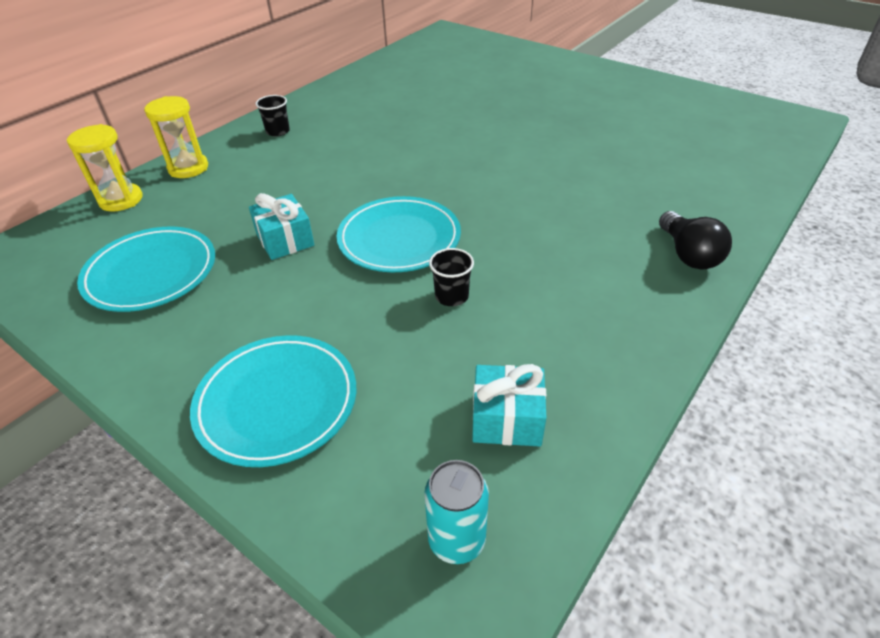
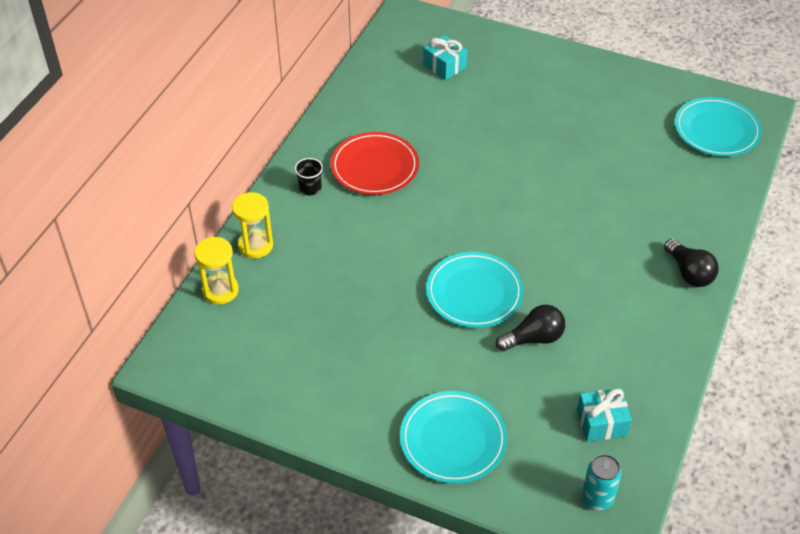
camera: 15 degrees left, 5 degrees up
(151, 273) = (299, 358): turquoise plate -> turquoise plate (716, 130)
(285, 240) = (385, 309): turquoise gift -> turquoise gift (444, 66)
(353, 123) = (374, 167): none -> red plate
(451, 296) = (534, 338): black cup -> black light bulb

